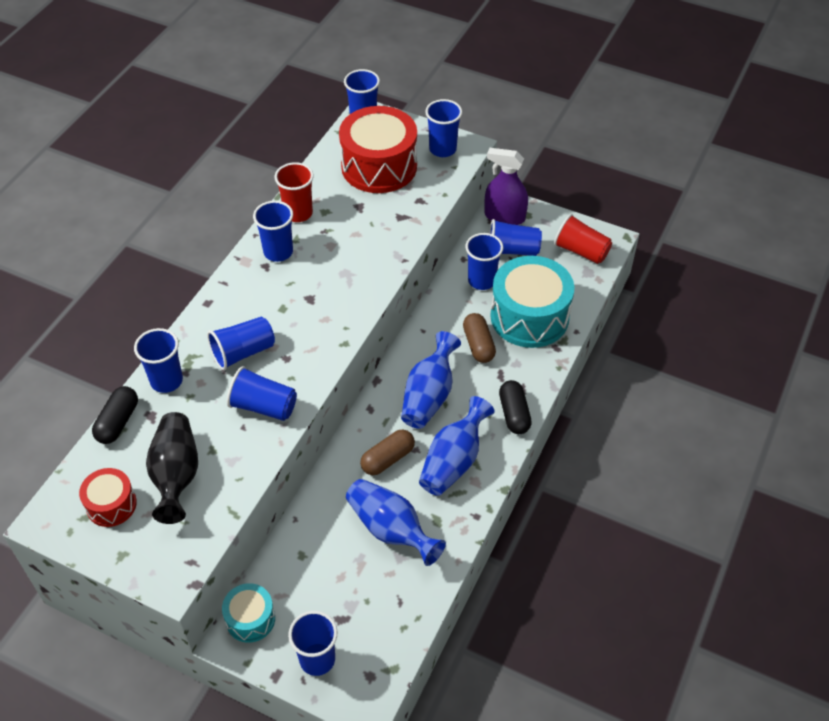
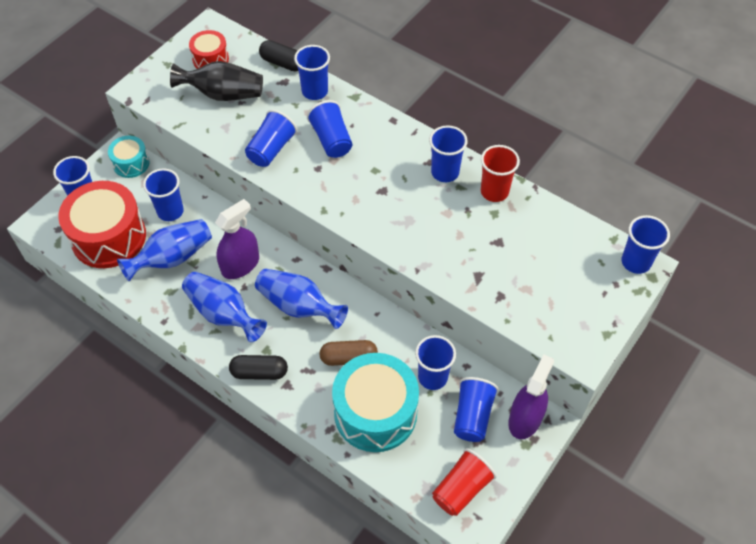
camera: 100 degrees right, 5 degrees up
(379, 166) = (556, 266): red drum -> red drum (109, 237)
(388, 459) = (240, 265): brown capsule -> purple spray bottle
(442, 149) = (580, 330): blue cup -> blue cup (170, 211)

